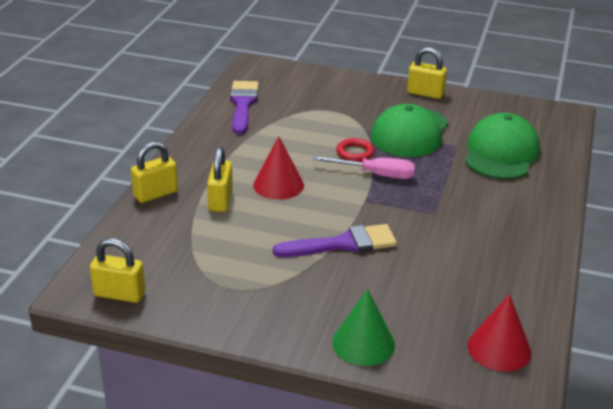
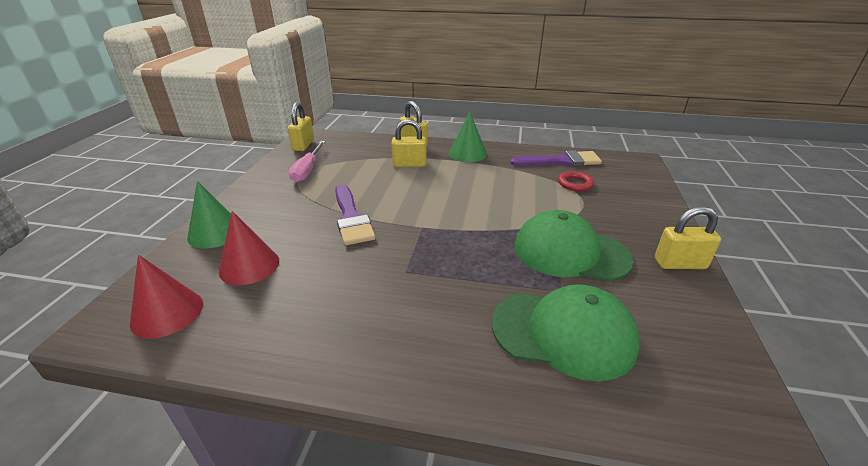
camera: 85 degrees right, 0 degrees up
(202, 157) = (467, 153): none -> green cone
(278, 185) = (437, 184): red cone -> red cone (249, 266)
(355, 153) = (506, 218): red ring -> red ring (575, 184)
(376, 174) = (470, 232): pink screwdriver -> pink screwdriver (307, 170)
(425, 93) = (679, 264): yellow padlock -> yellow padlock turned 75 degrees clockwise

